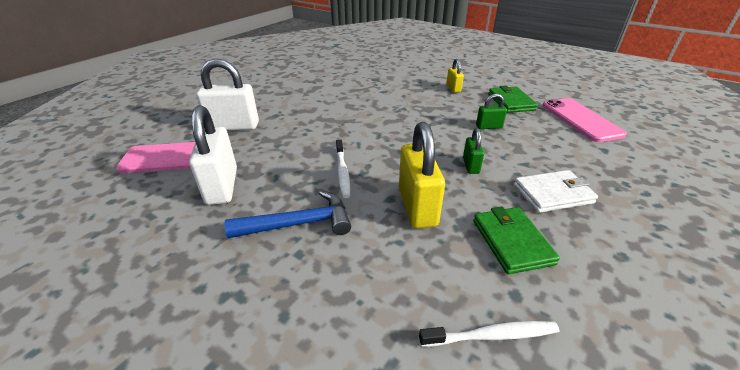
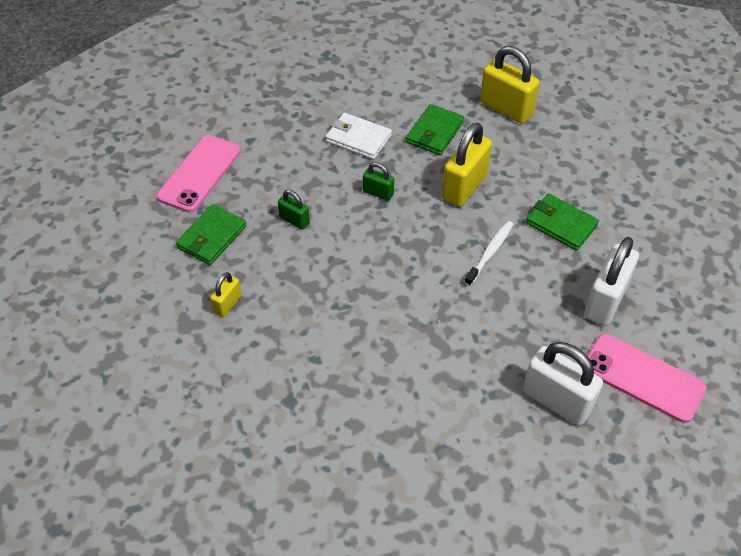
camera: 140 degrees left, 15 degrees up
(299, 223) = (561, 224): blue hammer -> green wallet
(470, 166) = (378, 193): green padlock -> green padlock turned 75 degrees clockwise
(492, 335) = (506, 108): white toothbrush -> yellow padlock

